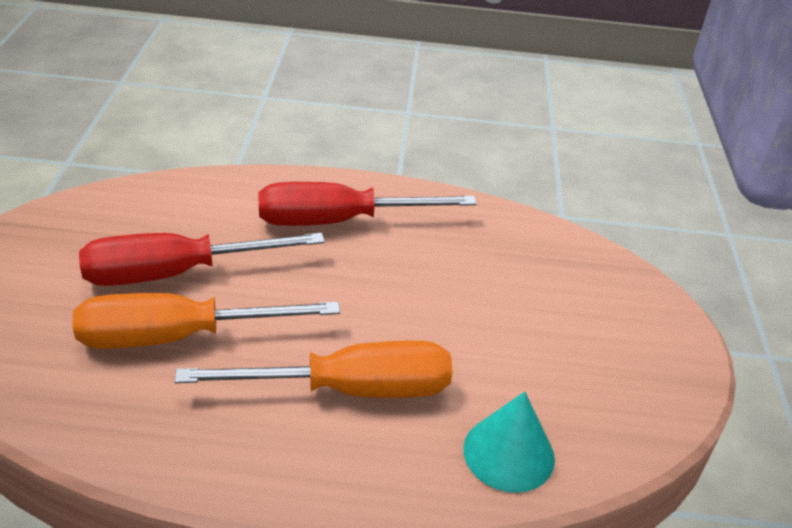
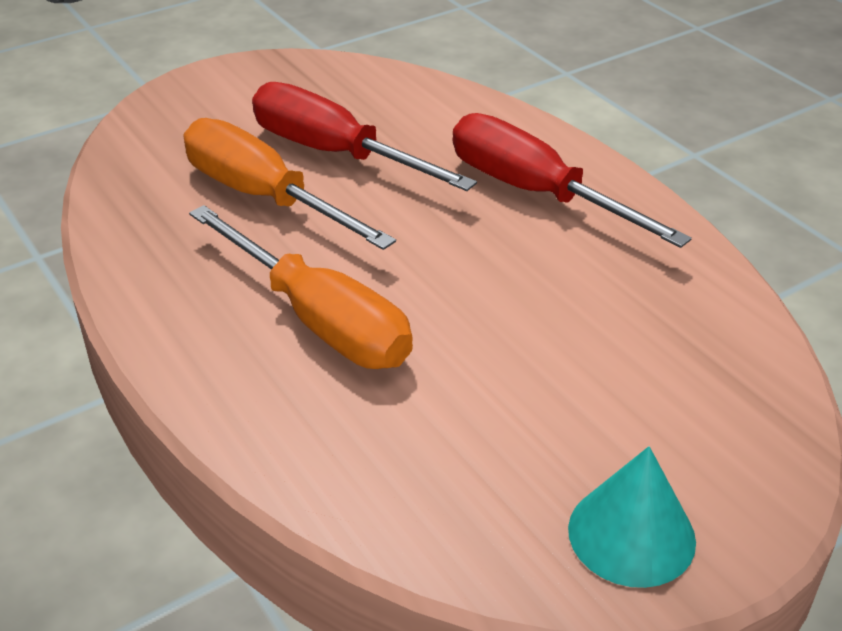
camera: 55 degrees right, 0 degrees up
(509, 453) = (359, 466): turquoise cone -> turquoise cone (631, 534)

